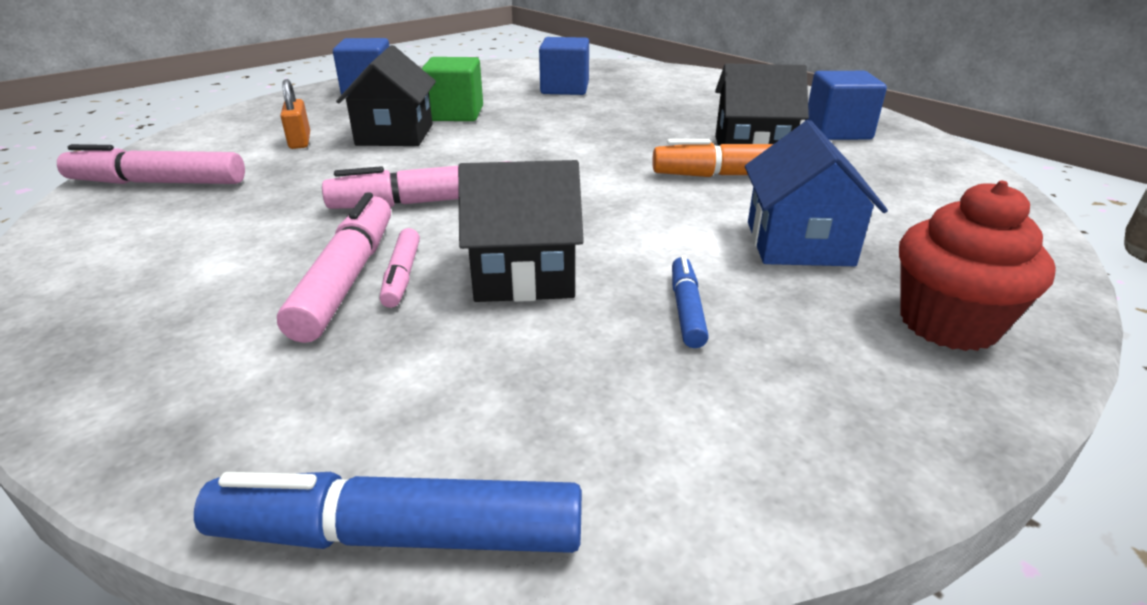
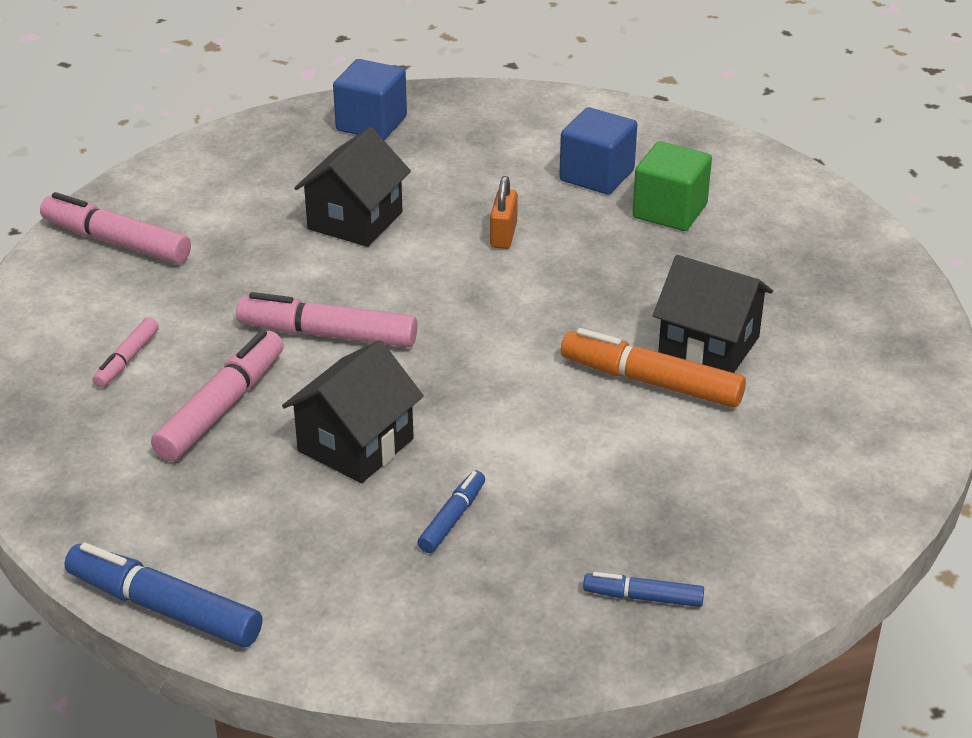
camera: 25 degrees right, 5 degrees up
(300, 141) = (259, 207): orange padlock -> orange padlock (503, 235)
(402, 276) = (263, 417): pink marker -> pink marker (127, 360)
(455, 114) = (438, 197): green cube -> green cube (669, 211)
(524, 274) = (355, 445): black house -> black house turned 75 degrees counterclockwise
(799, 243) = (614, 483): blue house -> none
(837, 131) = (843, 343): blue cube -> none
(948, 324) = (643, 597): red cupcake -> blue marker

